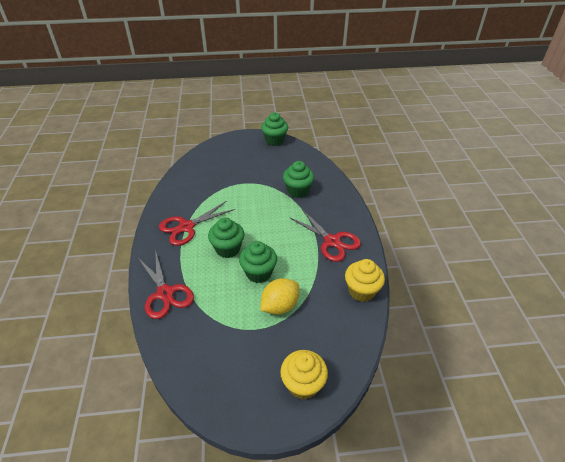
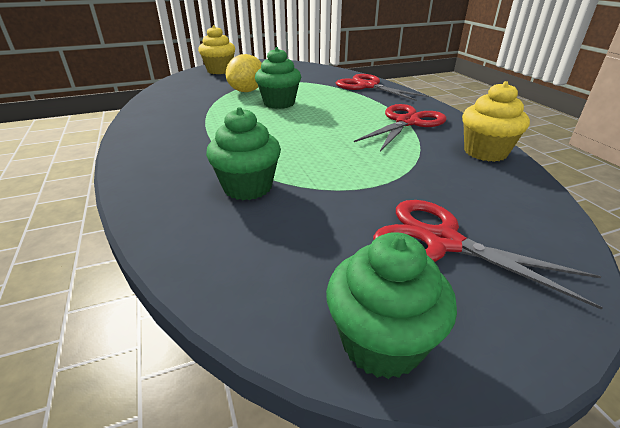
camera: 165 degrees right, 10 degrees down
(228, 249) = (330, 113): green cupcake -> none
(332, 241) = (182, 133): red scissors -> red scissors (441, 242)
(361, 291) = (153, 105): yellow cupcake -> yellow cupcake (485, 152)

